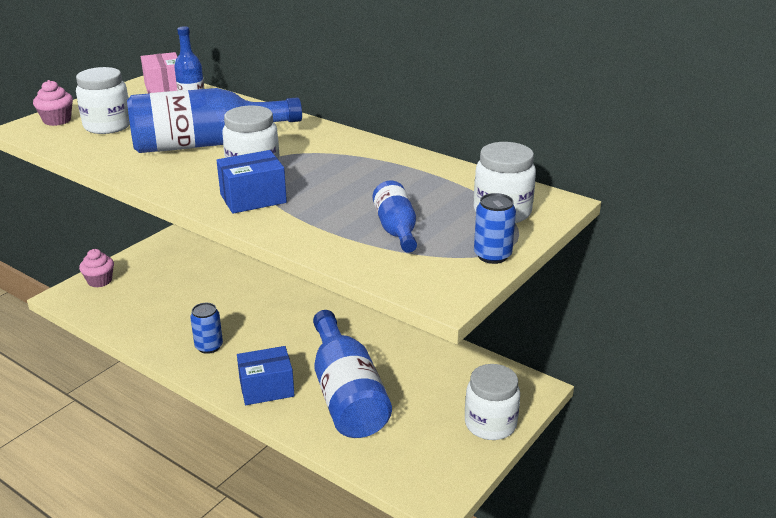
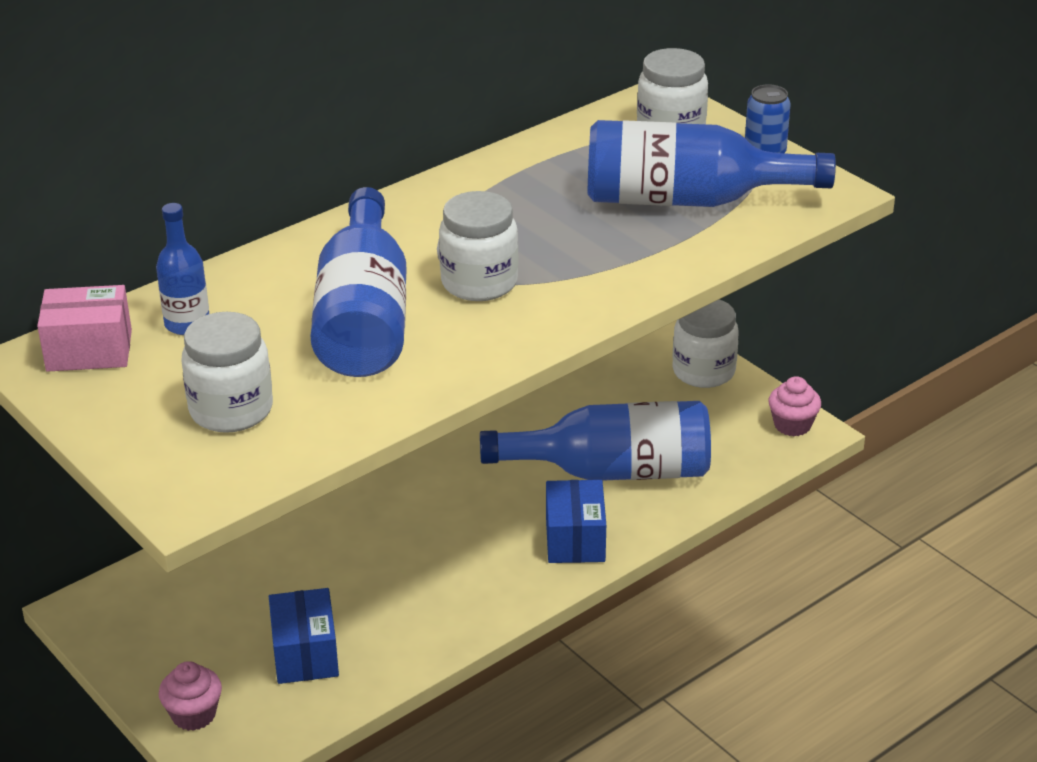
camera: 75 degrees left, 5 degrees up
(57, 120) = (169, 466): pink cupcake -> pink cupcake (792, 425)
(209, 346) = (454, 589): blue can -> none
(253, 198) = (567, 288): blue box -> blue box (305, 654)
(396, 229) = (688, 200): blue bottle -> blue bottle, size x1.93

